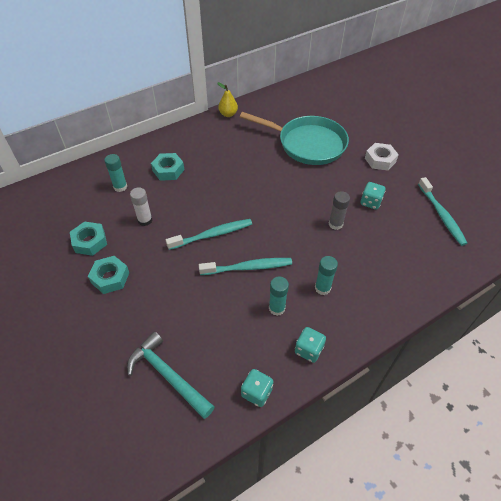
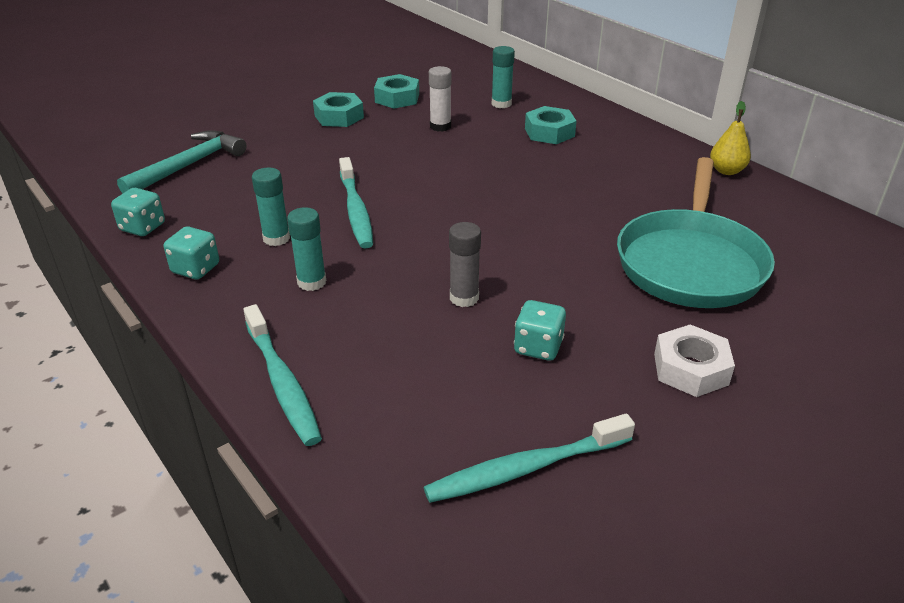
camera: 85 degrees right, 15 degrees down
(212, 235) = (420, 177): turquoise toothbrush -> turquoise toothbrush (282, 383)

